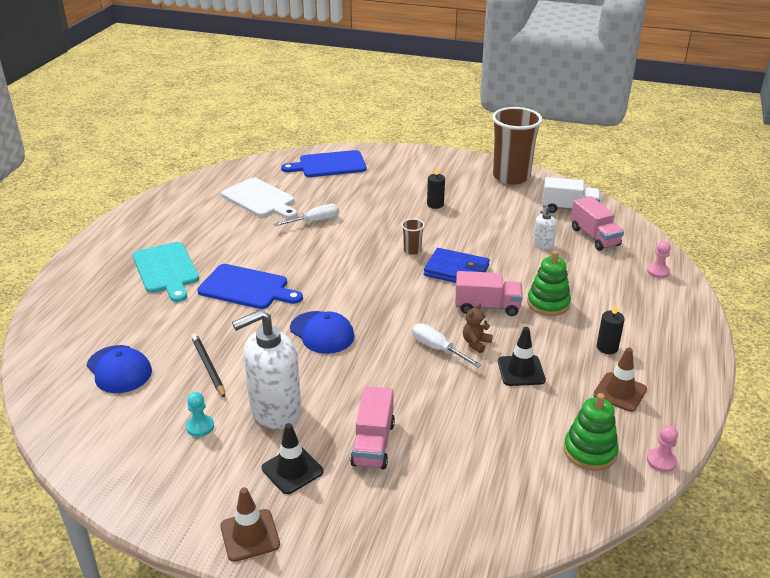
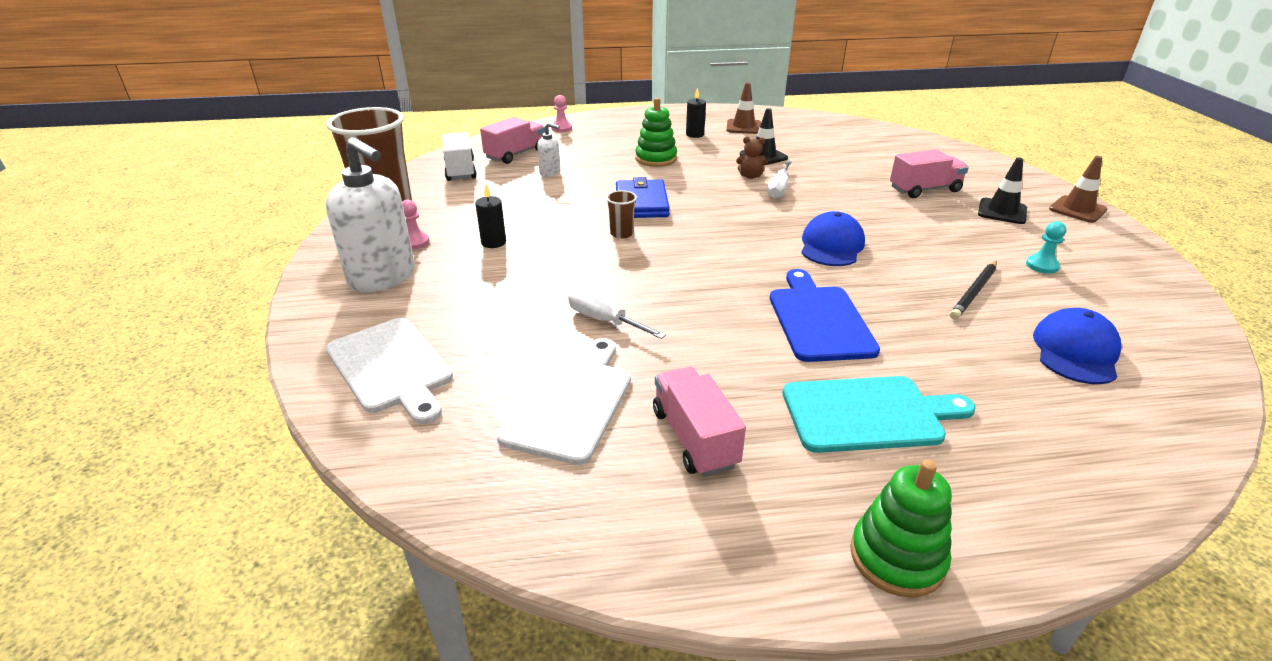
camera: 115 degrees left, 0 degrees up
(166, 270) = (868, 414): turquoise cutting board -> turquoise cutting board turned 45 degrees clockwise
(275, 410) = (963, 237): white soap dispenser -> white soap dispenser (383, 277)
(329, 165) = (391, 367): blue cutting board -> white cutting board
(487, 307) = (690, 180): pink truck -> pink truck (694, 438)
(590, 451) = (816, 129): green stacking toy -> green stacking toy (897, 558)
(661, 461) = (795, 113): pink pawn -> pink pawn (415, 242)

